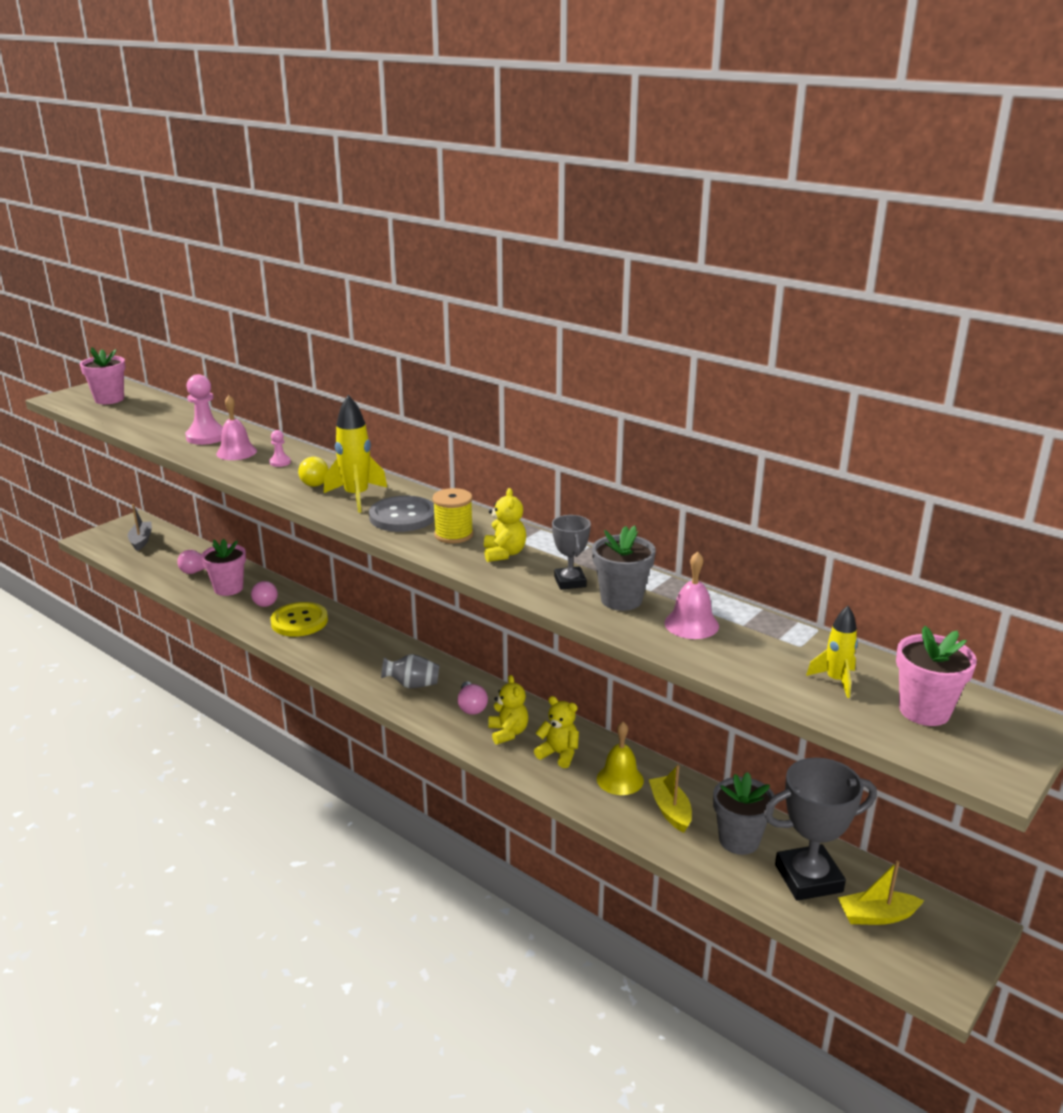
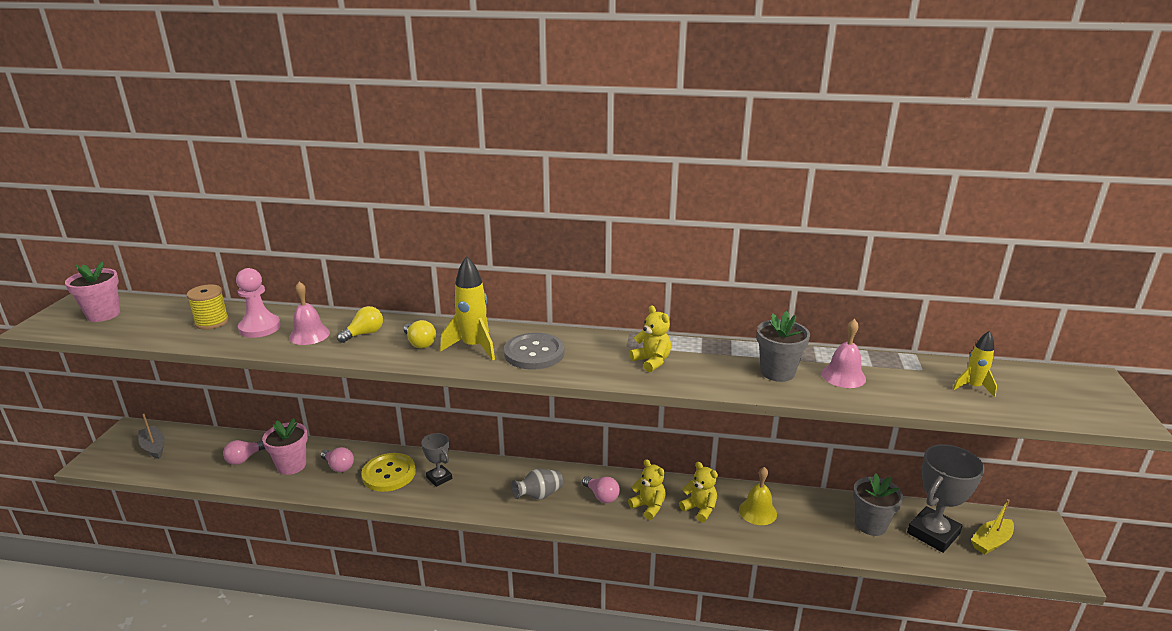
camera: 30 degrees left, 0 degrees up
(280, 462) = (364, 334): pink pawn -> yellow light bulb
(453, 535) = (594, 357): yellow spool -> yellow spool (212, 322)
(559, 754) = (699, 509): yellow teddy bear -> yellow teddy bear turned 45 degrees clockwise
(570, 582) = (726, 369): grey trophy -> grey trophy (439, 478)
(670, 810) = (810, 521): yellow boat -> none
(924, 711) = (1041, 390): pink flower pot -> none

